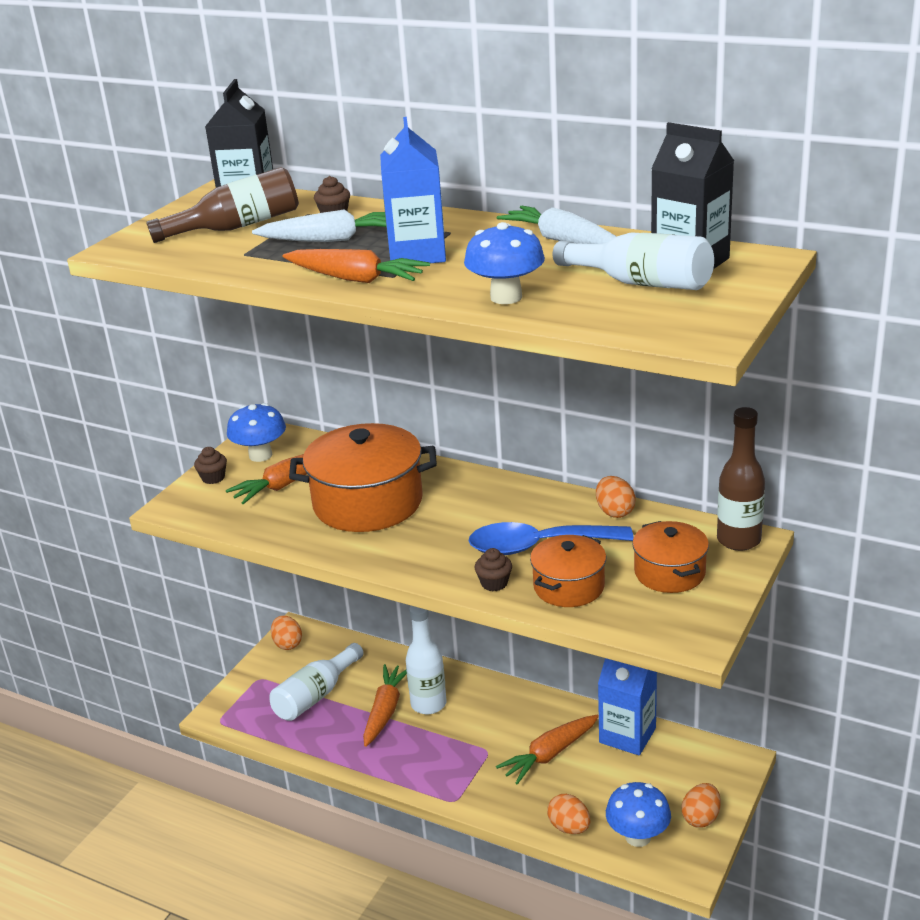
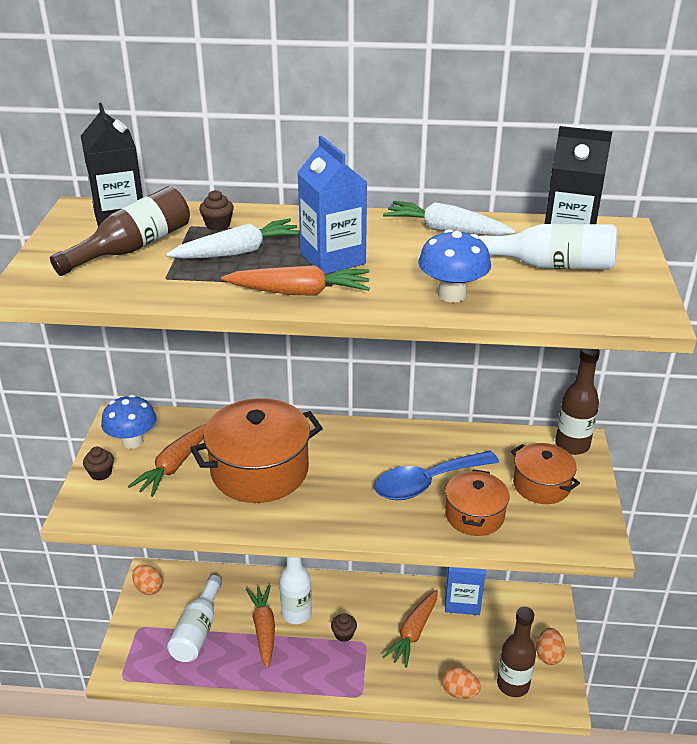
camera: 25 degrees left, 5 degrees up
(494, 583) = (414, 526): brown cupcake -> brown cupcake (344, 634)
(615, 512) = (466, 438): orange egg -> none
(638, 837) = (513, 684): blue mushroom -> brown bottle

